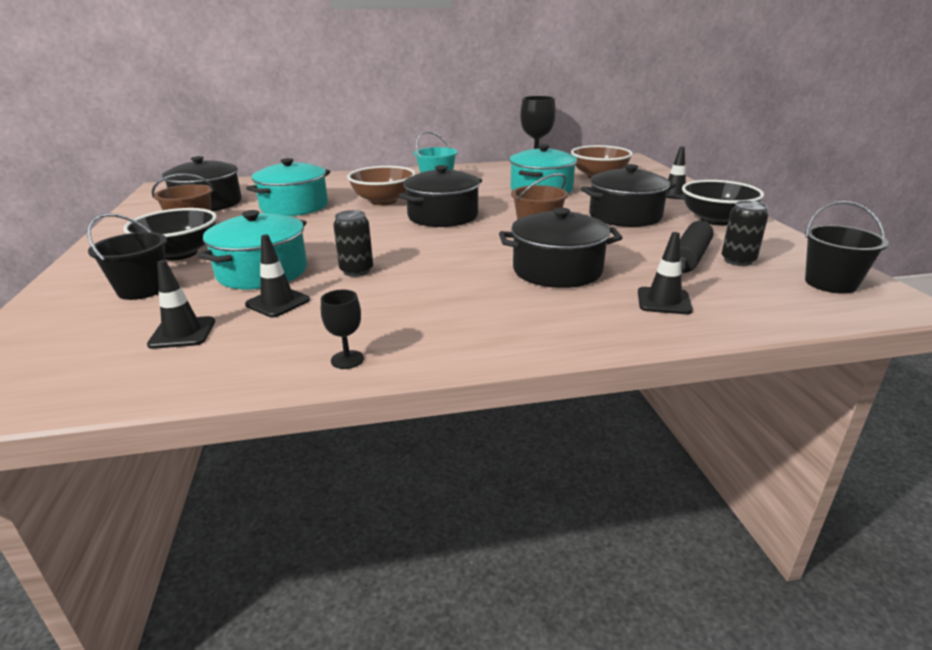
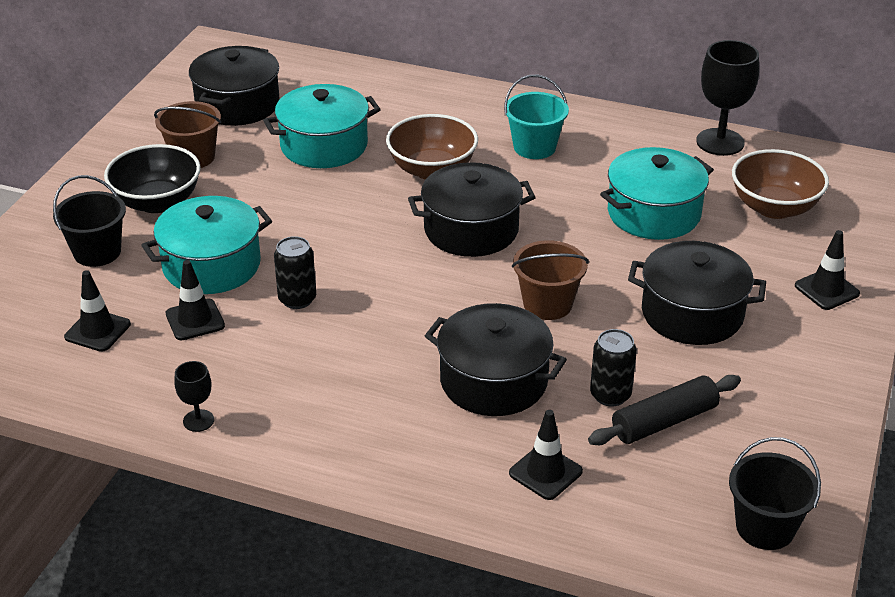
camera: 30 degrees right, 10 degrees up
(716, 220) = (800, 368): black bowl -> none
(738, 261) = (714, 449): black can -> black can (610, 395)

